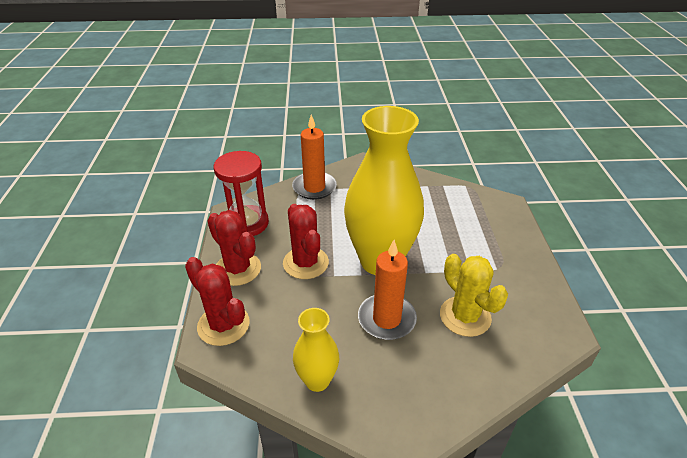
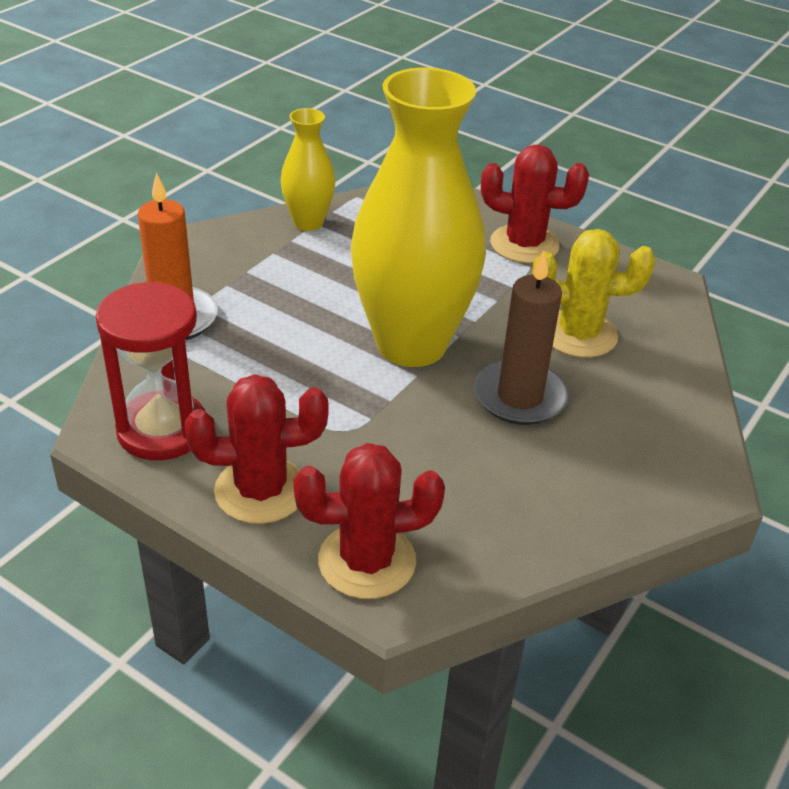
camera: 55 degrees left, 0 degrees up
(305, 263) = (333, 413): red cactus -> red cactus (524, 244)
(317, 380) = (562, 512): yellow vase -> yellow vase (308, 223)
(386, 319) = (520, 397): orange candle -> brown candle

